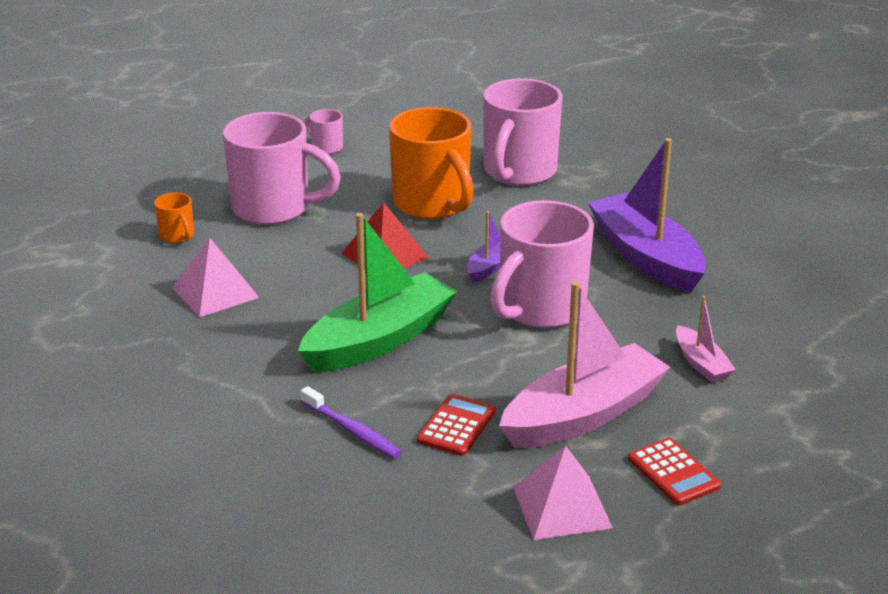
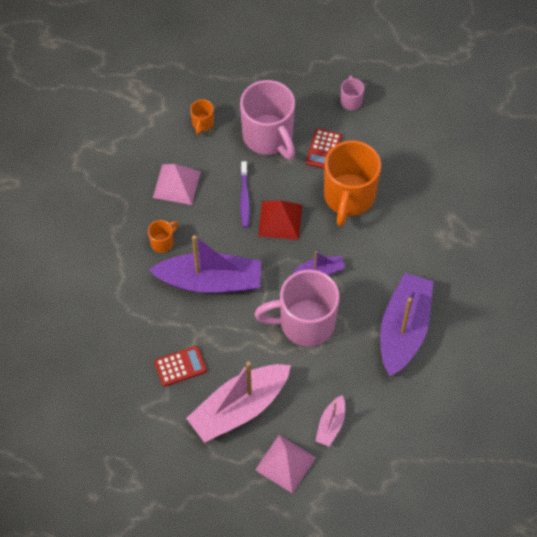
camera: 45 degrees right, 30 degrees up
(269, 343) = (163, 242): none -> orange mug
(352, 430) = (137, 331): purple toothbrush -> purple toothbrush (245, 198)
(379, 340) = (210, 281): green boat -> purple boat
(518, 172) = (425, 206): pink mug -> none
(562, 507) = (166, 451): pink pyramid -> pink pyramid (285, 463)
(583, 415) = (239, 408): pink boat -> pink boat turned 135 degrees clockwise
(673, 472) = (233, 475): red calculator -> red calculator (324, 149)

